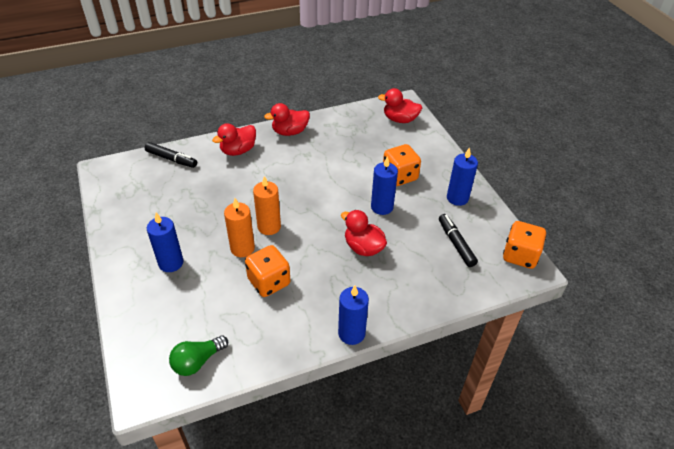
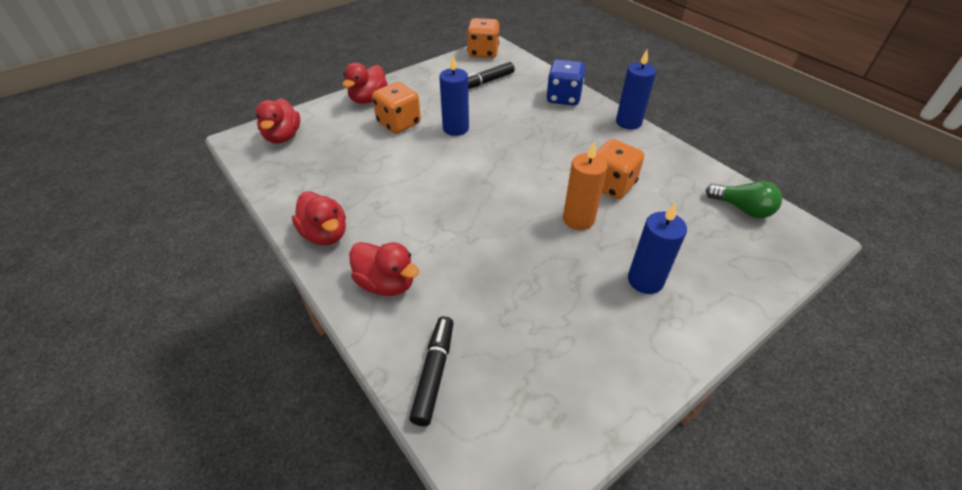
camera: 105 degrees left, 0 degrees up
(269, 227) = (530, 206): orange candle -> none
(363, 247) = (522, 131): red duck -> red duck (368, 99)
(411, 295) = (563, 98): none -> blue dice
(457, 198) = (421, 86): blue candle -> none

